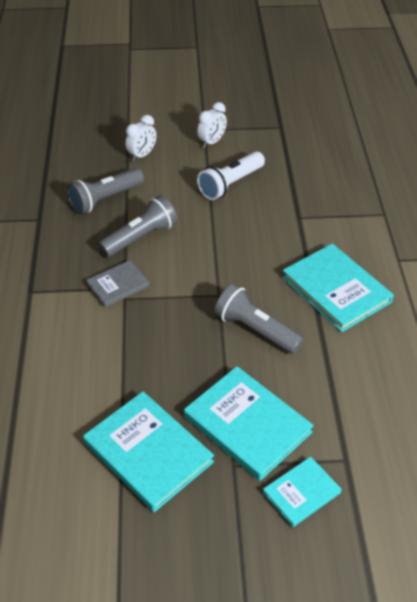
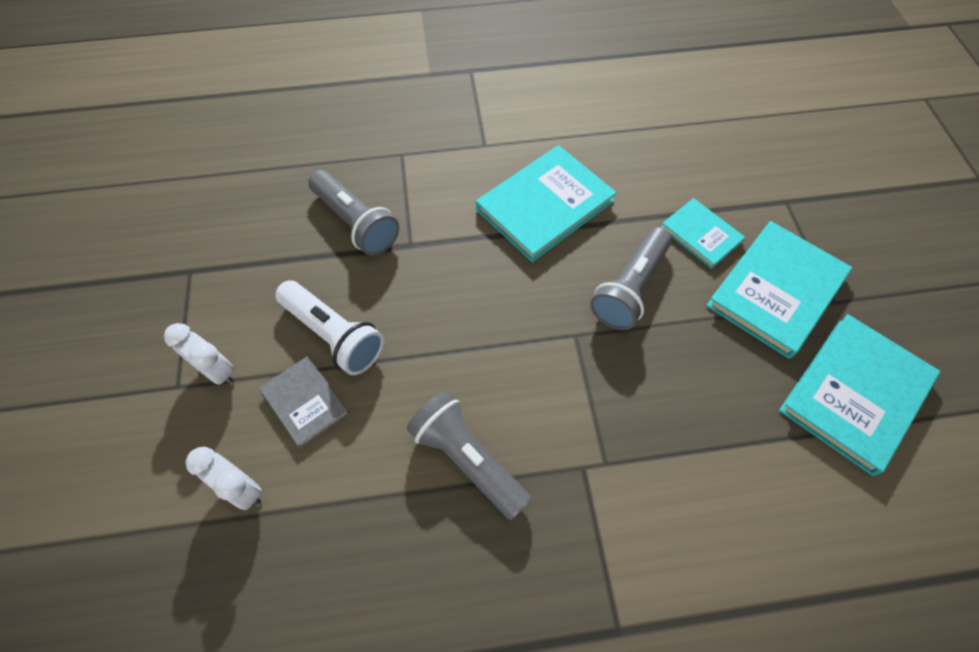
camera: 95 degrees left, 15 degrees up
(105, 199) = (370, 538): grey flashlight -> grey flashlight (356, 223)
(118, 285) = (580, 478): grey book -> grey book (305, 402)
(301, 493) = (842, 238): turquoise book -> turquoise book (701, 235)

